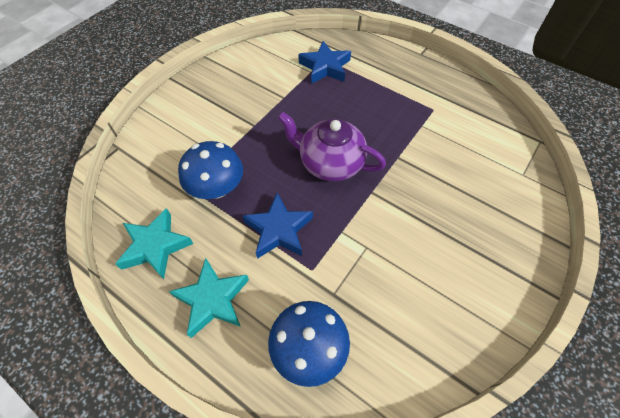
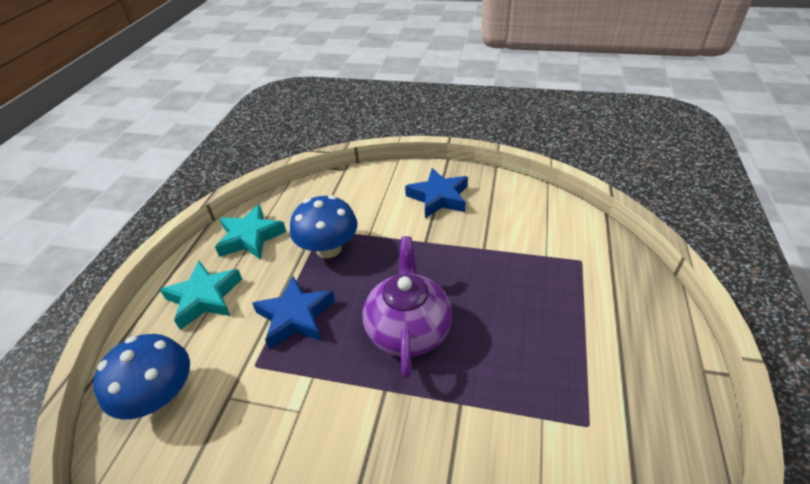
camera: 70 degrees right, 15 degrees down
(325, 67) = (566, 266): blue star -> blue star (439, 197)

